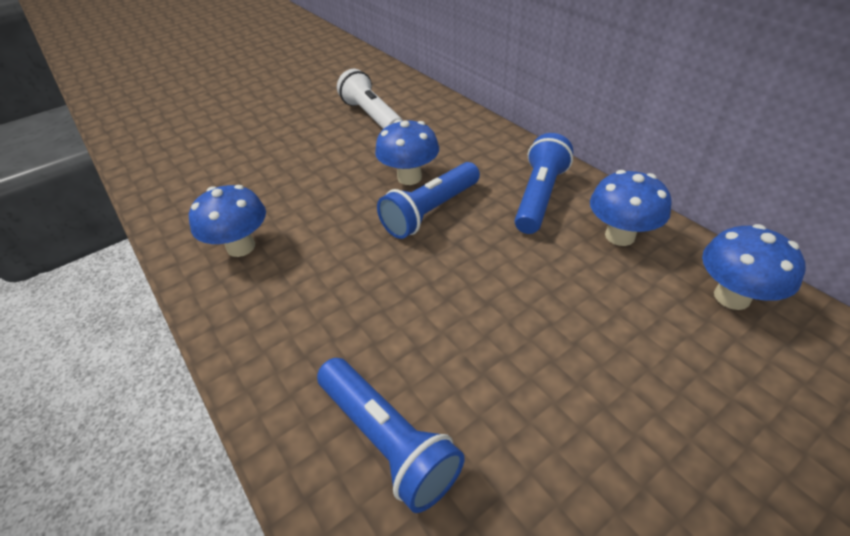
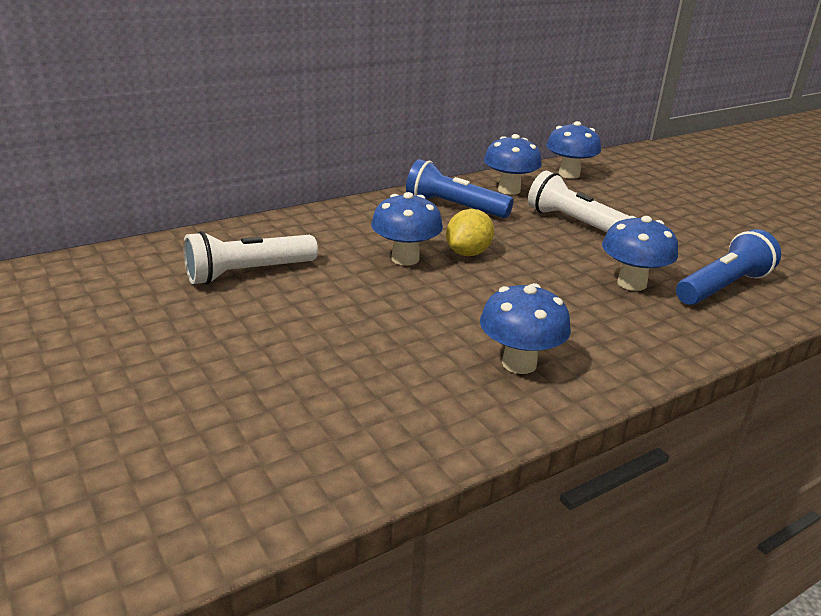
camera: 90 degrees left, 15 degrees down
(385, 336) = (631, 283): none -> blue mushroom
(430, 212) = (468, 253): blue flashlight -> yellow lemon
(542, 295) = (575, 223): none -> white flashlight

